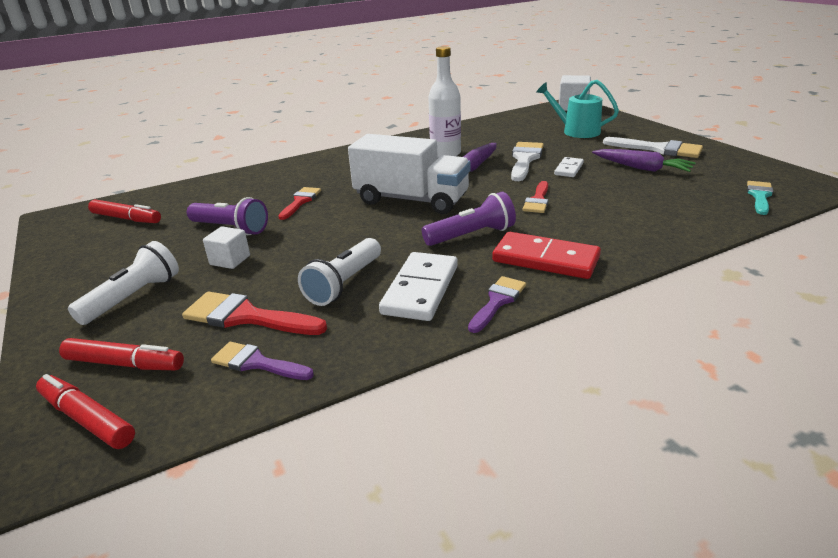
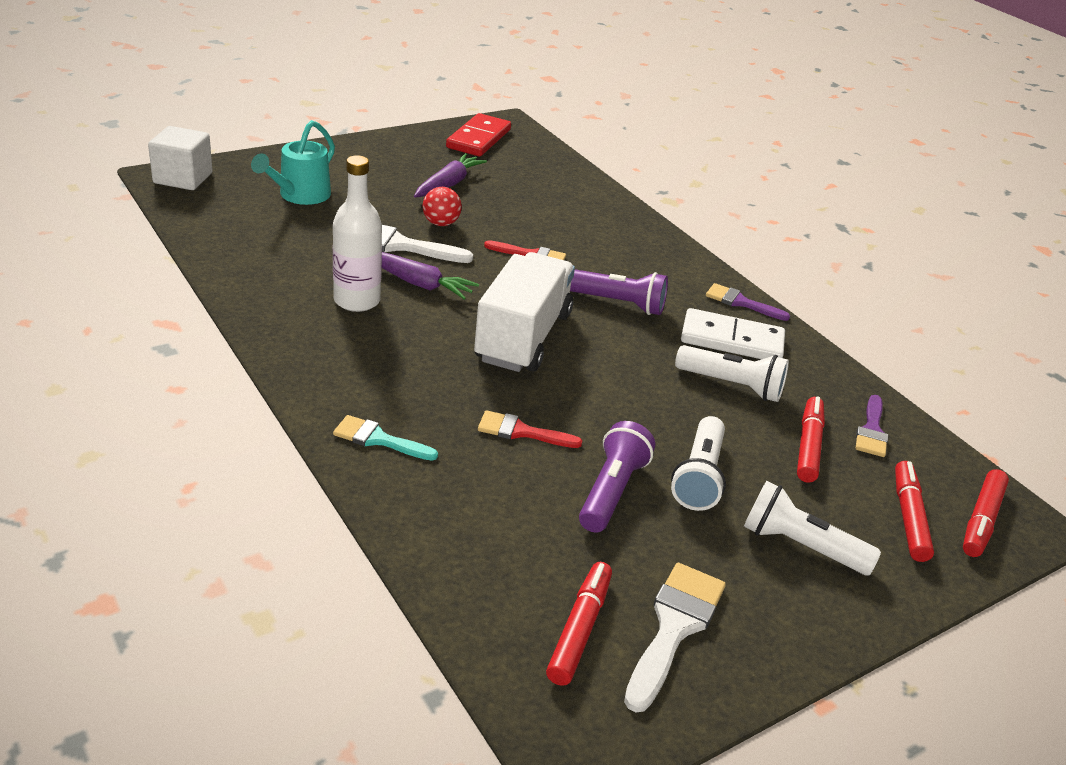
camera: 100 degrees left, 5 degrees up
(230, 260) = (699, 477): white cube -> white flashlight
(246, 317) = (808, 446): red brush -> red marker
(471, 235) = (619, 303): purple flashlight -> purple flashlight turned 135 degrees clockwise
(545, 259) = (664, 270): red domino -> red domino (478, 139)
(569, 169) = (441, 223): white domino -> red ball
(658, 149) = (390, 163): white brush -> white brush (674, 628)
(759, 196) = (530, 151): turquoise brush -> turquoise brush (379, 439)

